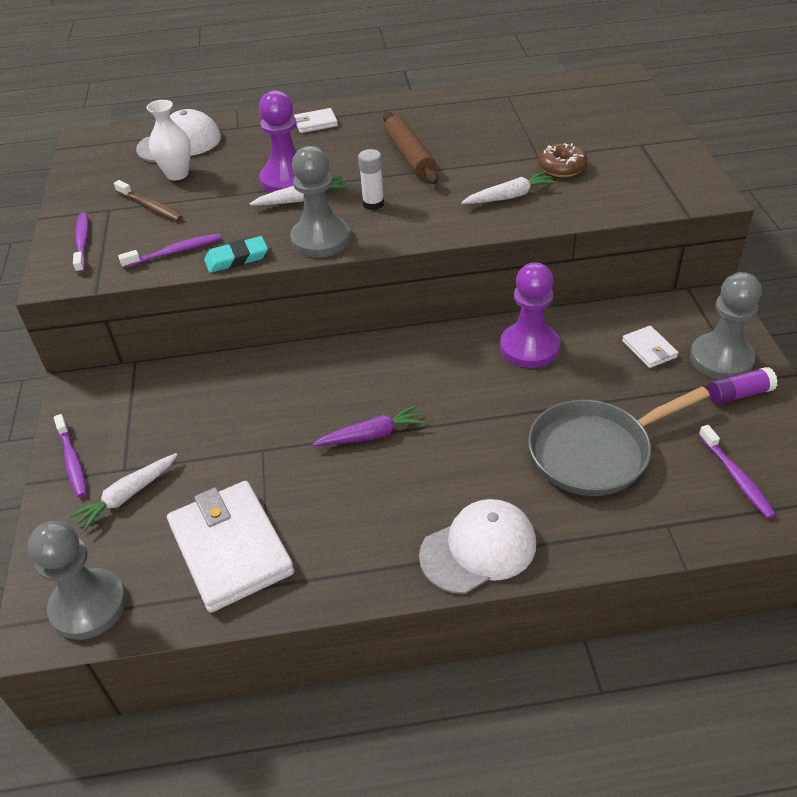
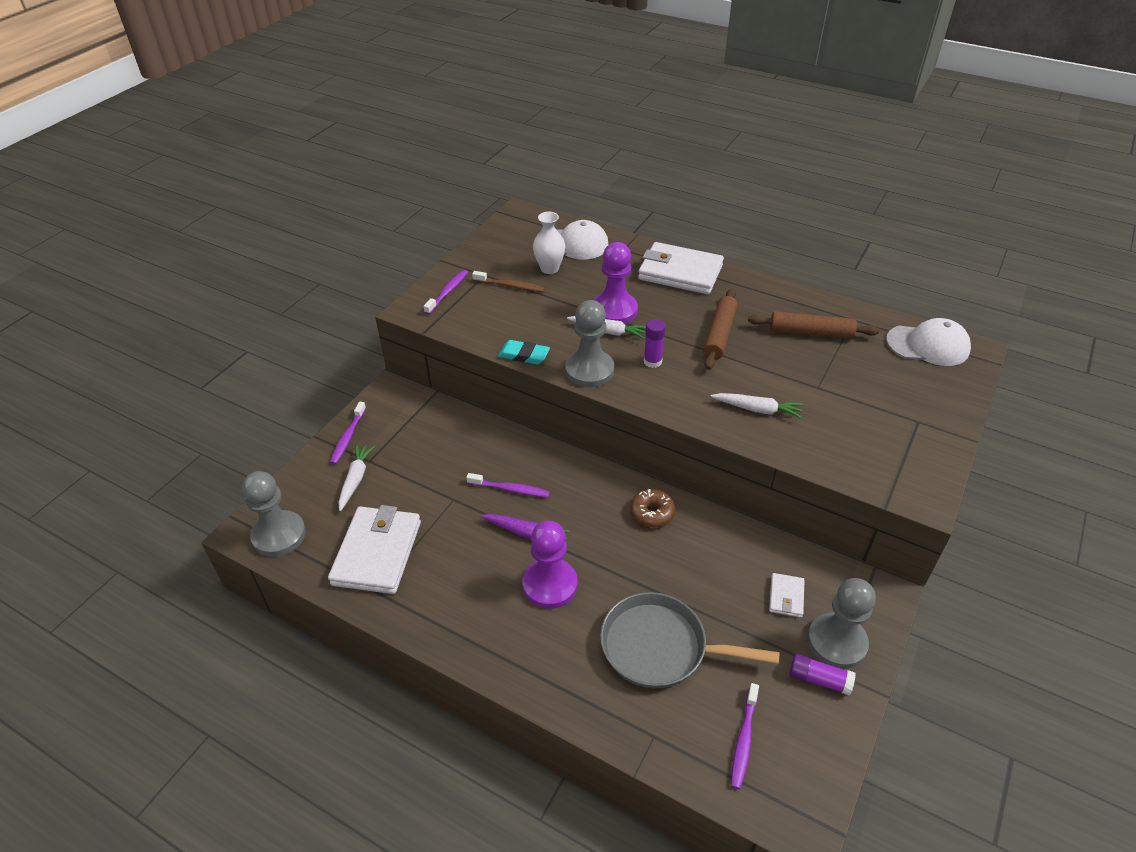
camera: 35 degrees right, 0 degrees up
(127, 496) = (355, 479): white carrot -> white carrot turned 105 degrees clockwise
(150, 206) = (510, 286): brown toothbrush -> brown toothbrush turned 60 degrees counterclockwise
(174, 252) = (492, 329): purple toothbrush -> purple toothbrush (510, 489)
(316, 123) = (680, 272): white wallet -> white wallet, size x2.17
(373, 204) = (652, 361): white glue stick -> purple glue stick
(478, 549) = (513, 658): white cap -> white cap (928, 345)
(485, 120) = (811, 332): none -> brown rolling pin
(529, 347) = (696, 537): purple pawn -> purple pawn (550, 585)
(562, 167) = (826, 407): brown donut -> brown donut (652, 513)

